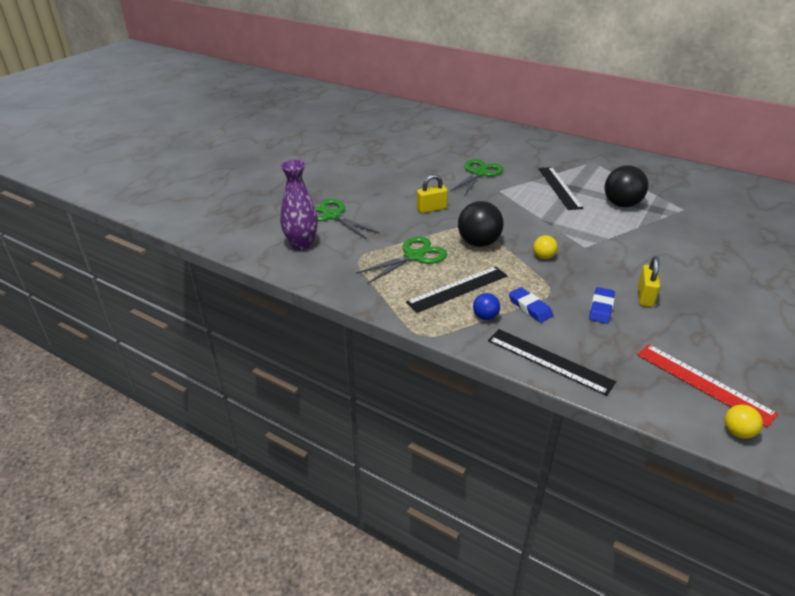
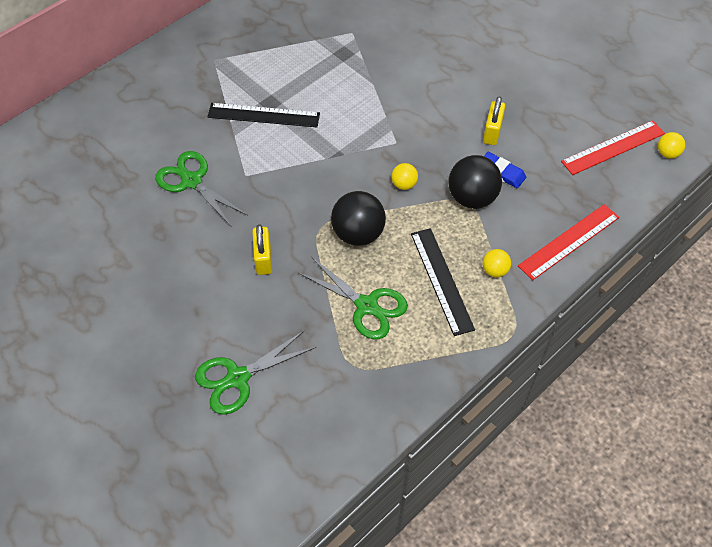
camera: 75 degrees left, 20 degrees up
(301, 245) = (300, 427): purple vase -> none
(414, 256) = (366, 306): green scissors -> green scissors turned 150 degrees clockwise
(485, 317) = (494, 270): blue ball -> yellow ball
(530, 307) = (488, 228): blue eraser -> none
(549, 361) = (569, 241): black ruler -> red ruler
(621, 204) = (323, 77): black ball -> black ball (472, 198)
(645, 296) = (492, 132): yellow padlock -> yellow padlock turned 75 degrees clockwise

